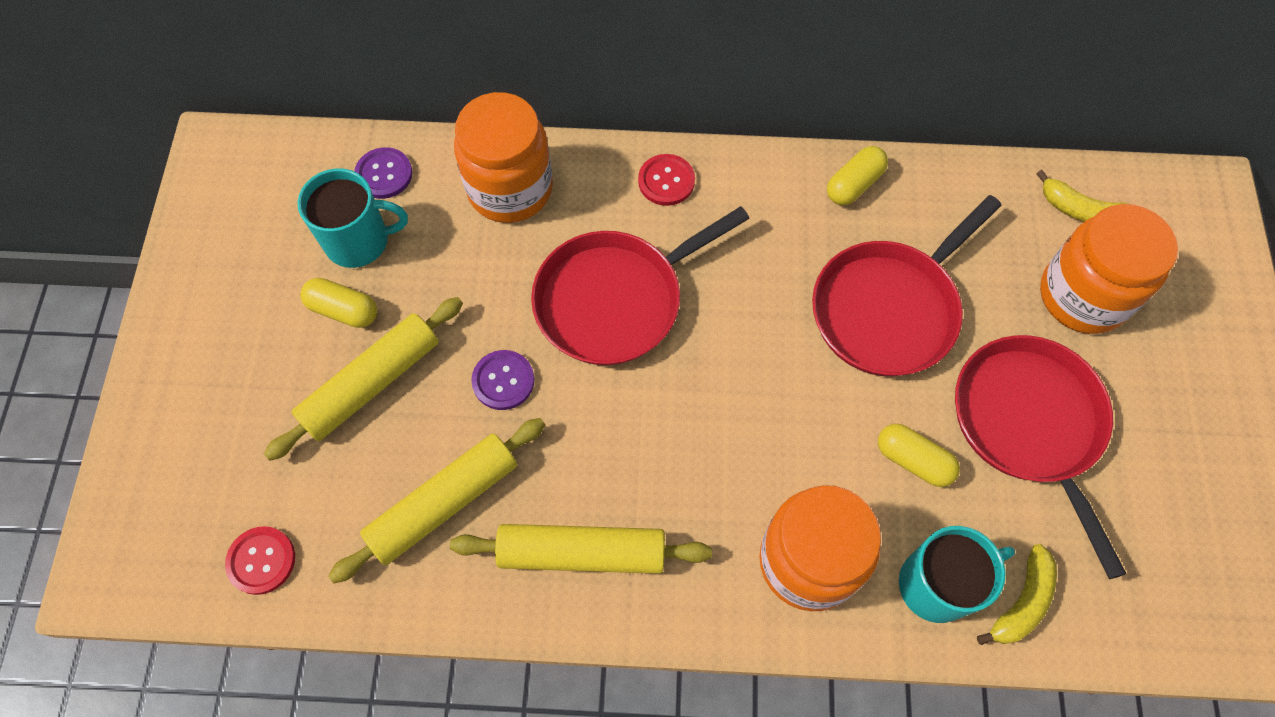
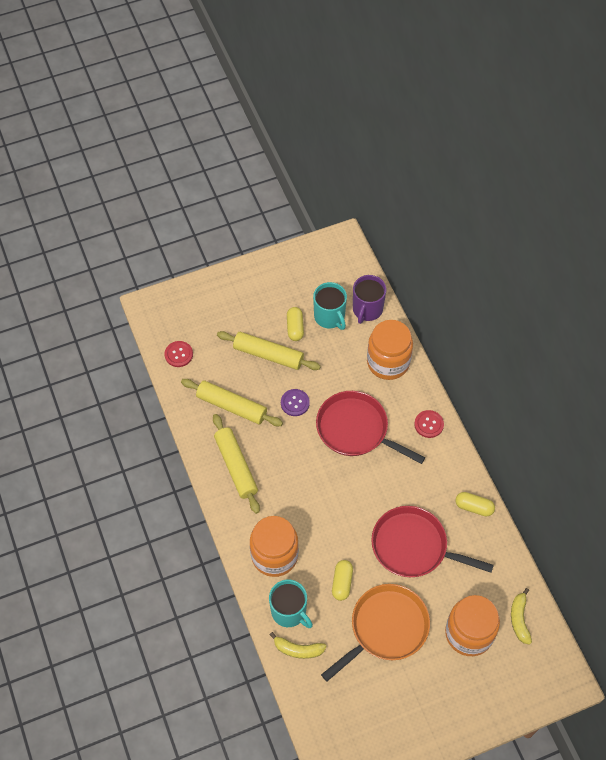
camera: 65 degrees right, 5 degrees down
(384, 174) = (367, 309): purple button -> purple mug
(1029, 424) = (386, 628): red pan -> orange pan

